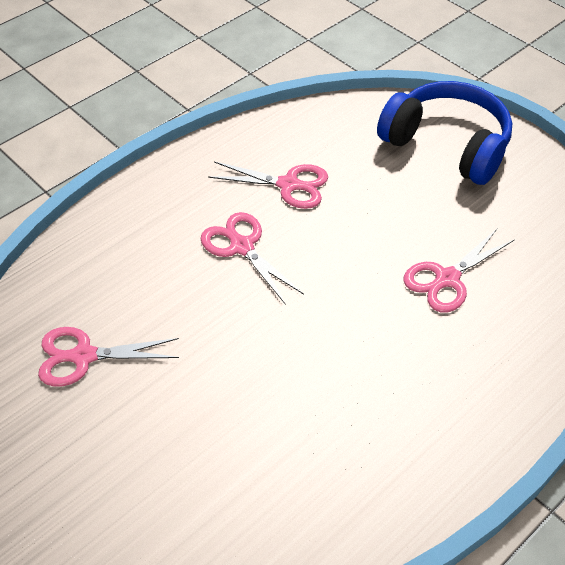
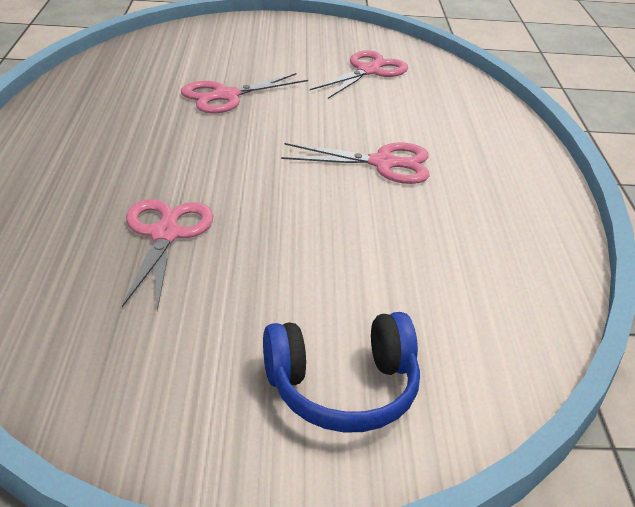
camera: 130 degrees right, 15 degrees down
(288, 185) = (433, 228): pink scissors -> pink scissors (226, 96)
(447, 145) = (343, 389): blue headphones -> blue headphones, size x0.65

